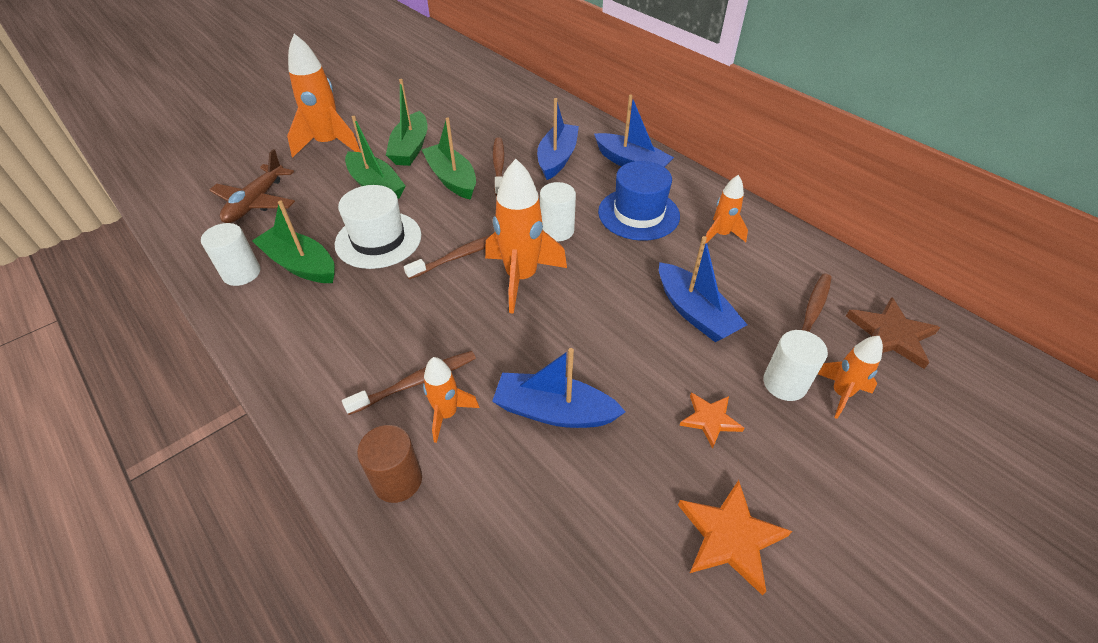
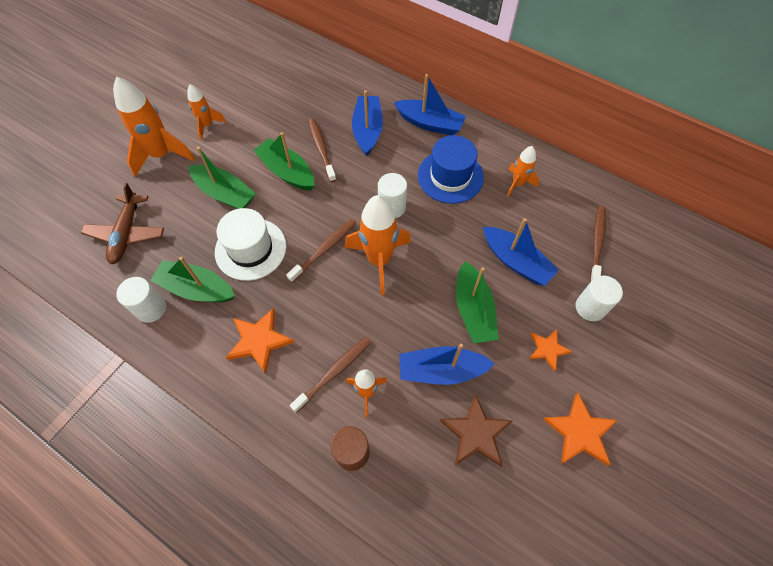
camera: 15 degrees left, 15 degrees up
(343, 329) = (259, 341): none -> orange star
(411, 148) = (237, 144): green boat -> green boat (473, 310)
(840, 393) = (628, 306): orange rocket -> orange rocket (207, 125)
(891, 335) = (653, 249): brown star -> brown star (476, 433)

